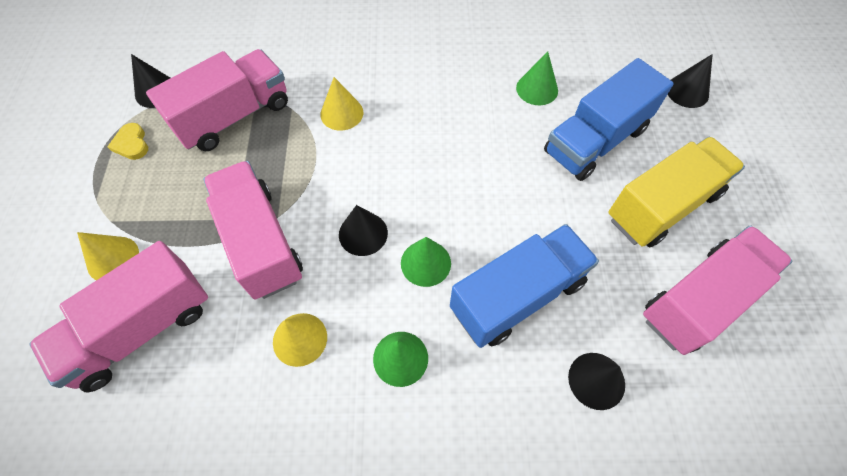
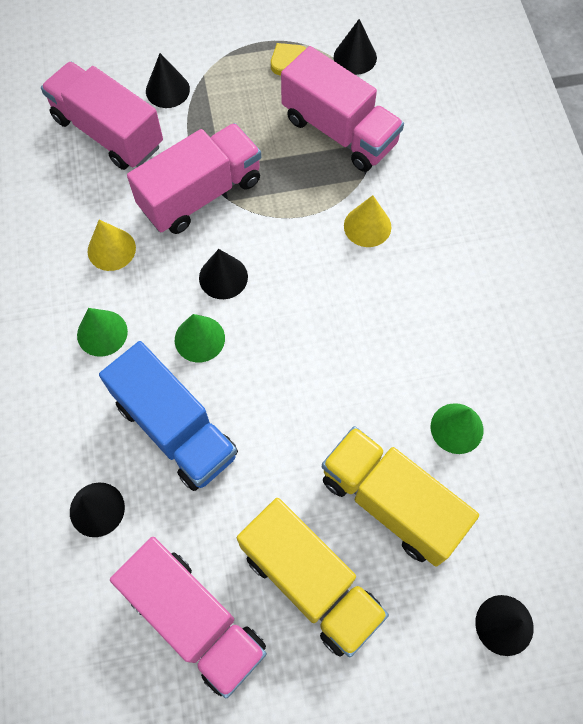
camera: 80 degrees right, 5 degrees up
(113, 259) = (167, 90): yellow cone -> black cone
(595, 141) = (391, 502): blue truck -> yellow truck

